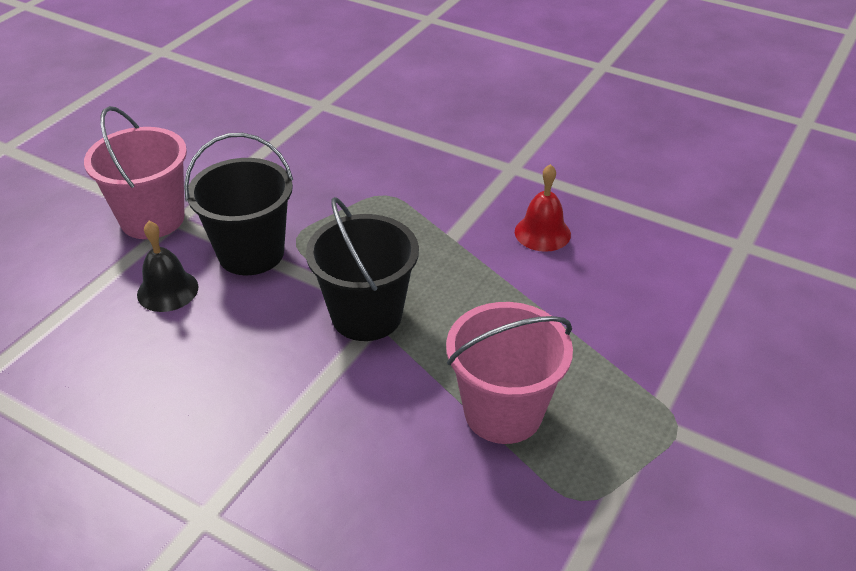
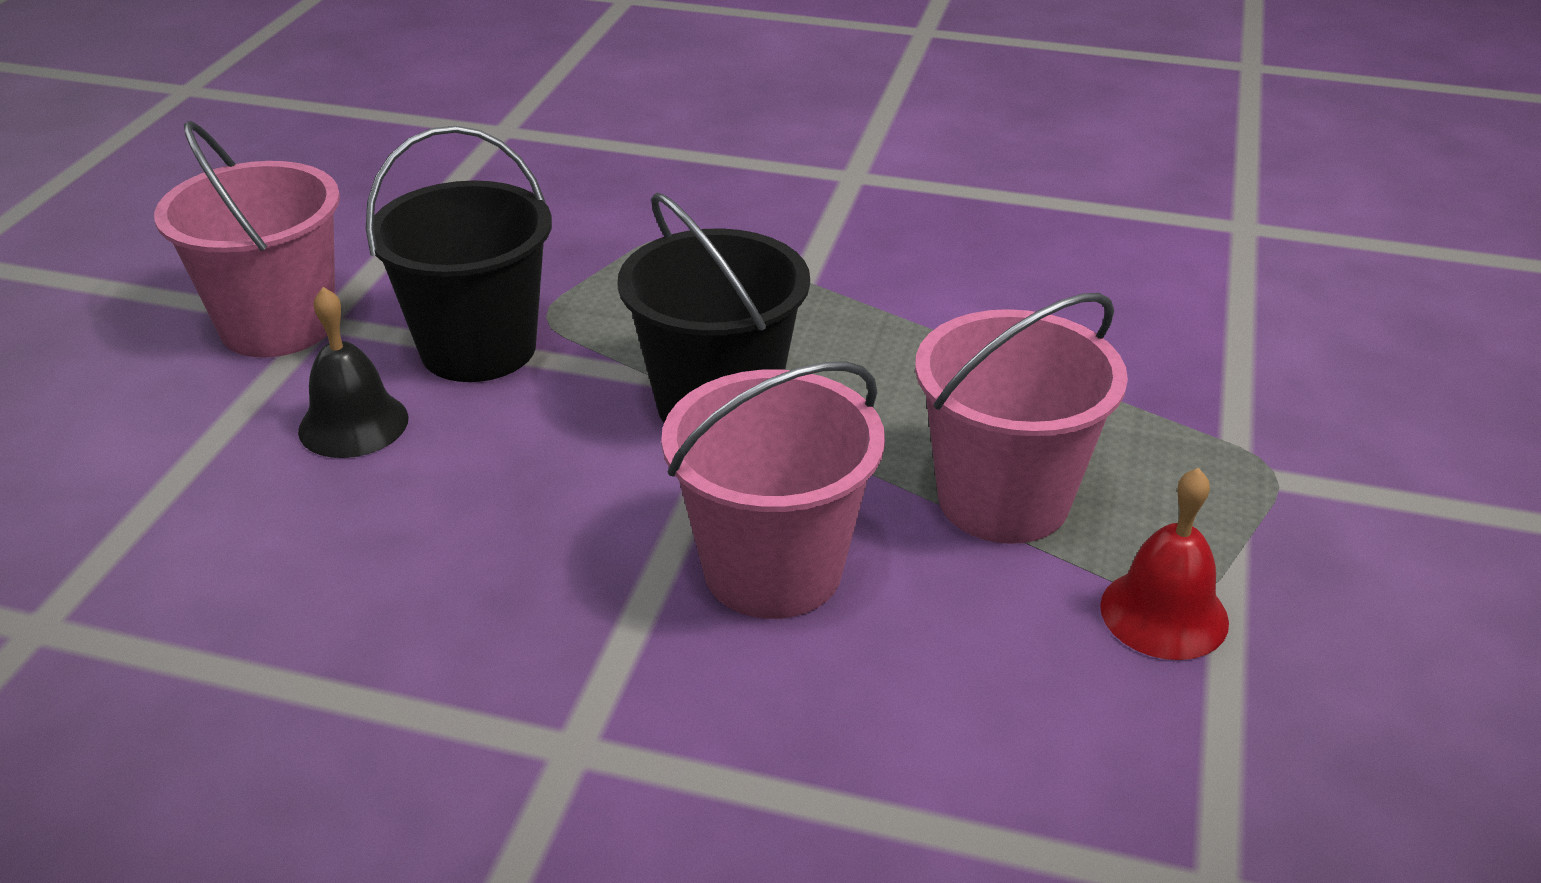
camera: 15 degrees left, 5 degrees down
(352, 431) = (773, 569): none -> pink bucket
(542, 233) = (943, 252): red bell -> red bell (1164, 613)

